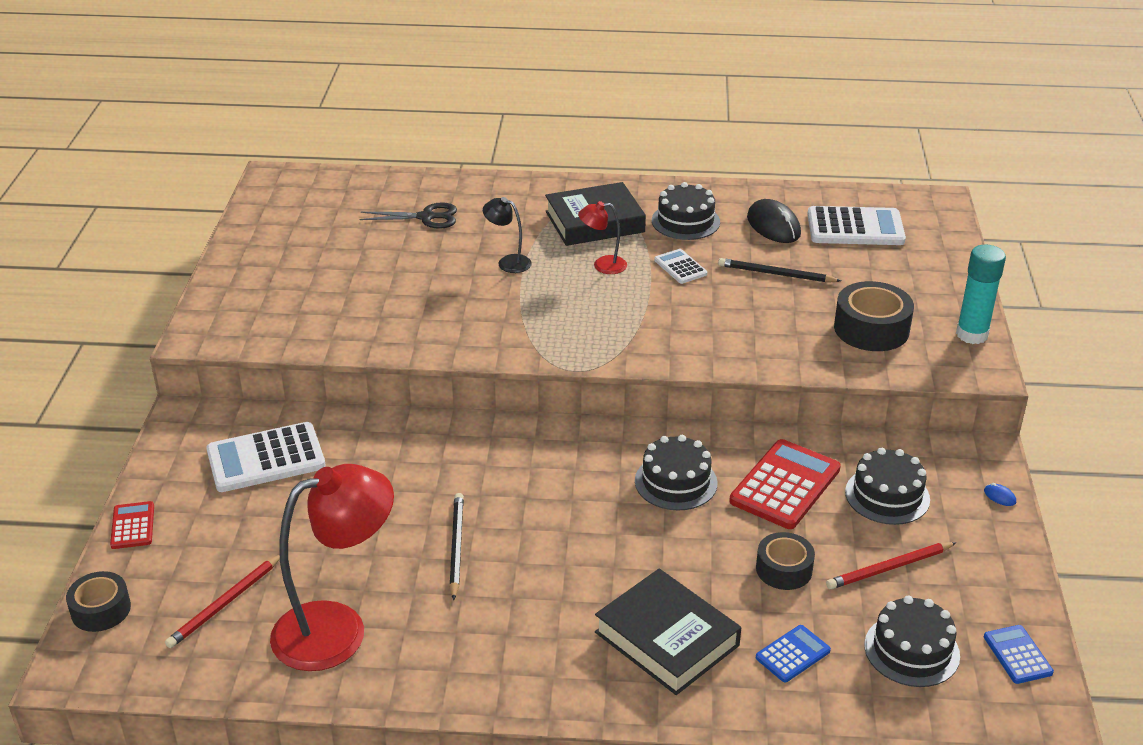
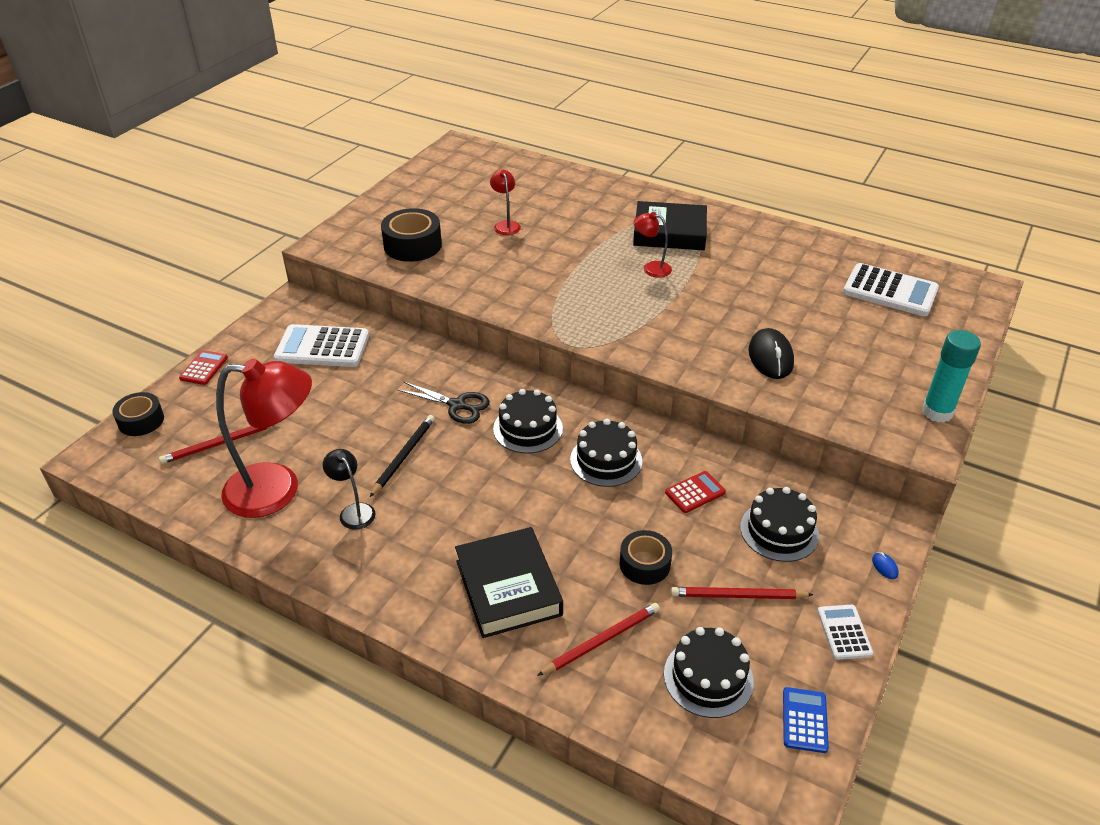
camera: 25 degrees right, 5 degrees up
(405, 258) = (506, 225): none -> red lamp
(426, 217) = (543, 198): black scissors -> black scissors (457, 405)
(508, 262) = (579, 247): black lamp -> black lamp (353, 511)
(680, 267) = (713, 285): white calculator -> white calculator (844, 632)
(685, 221) = (744, 250): black cake -> black cake (528, 428)
(773, 226) = (817, 272): black mouse -> black mouse (770, 357)
(776, 274) = (791, 312): black pencil -> none
(785, 485) = (695, 492): red calculator -> red calculator, size x0.53
(792, 654) = (601, 640): blue calculator -> red pencil
(871, 329) = (844, 381): black tape -> black tape (412, 245)

